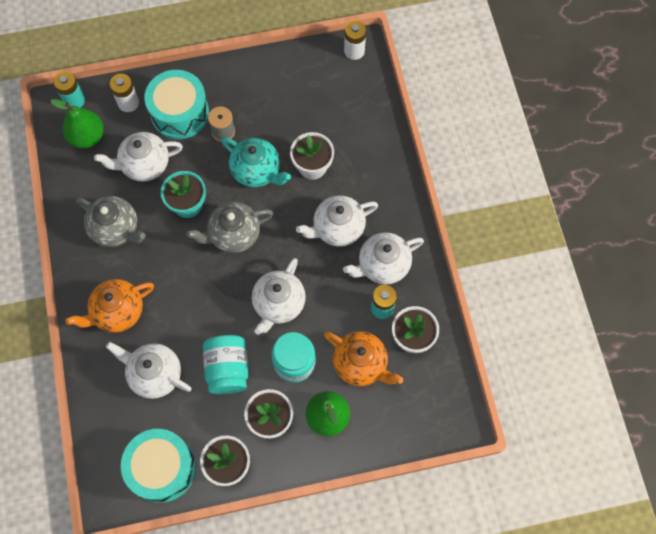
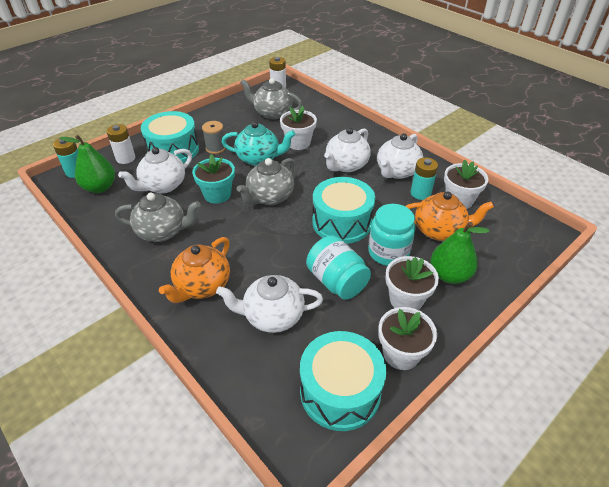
camera: 30 degrees left, 25 degrees down
(278, 304) = (341, 222): white teapot -> turquoise drum
(316, 99) = (272, 113): none -> grey teapot

